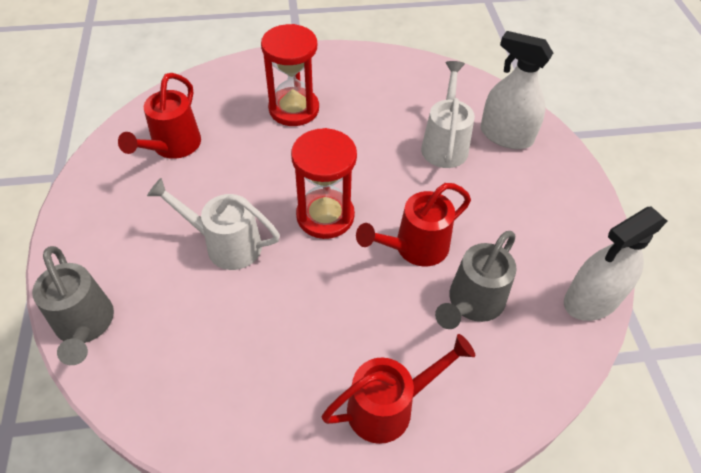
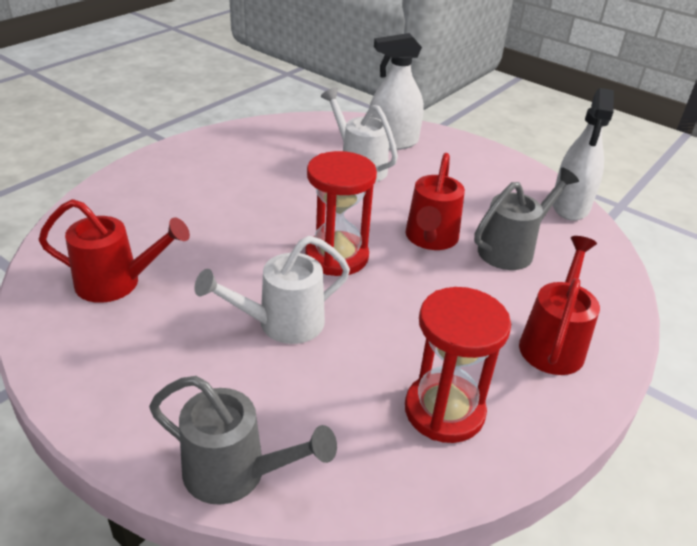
camera: 45 degrees left, 15 degrees down
(172, 147) = (117, 283): red watering can -> red watering can turned 60 degrees counterclockwise
(294, 109) = (202, 199): red hourglass -> red hourglass (444, 411)
(472, 303) = (512, 249): grey watering can -> grey watering can turned 120 degrees counterclockwise

